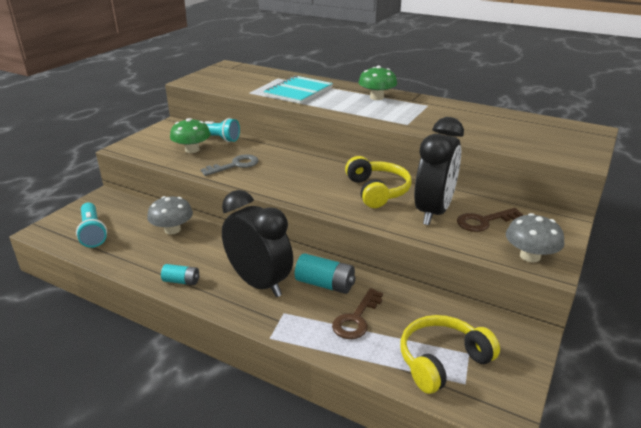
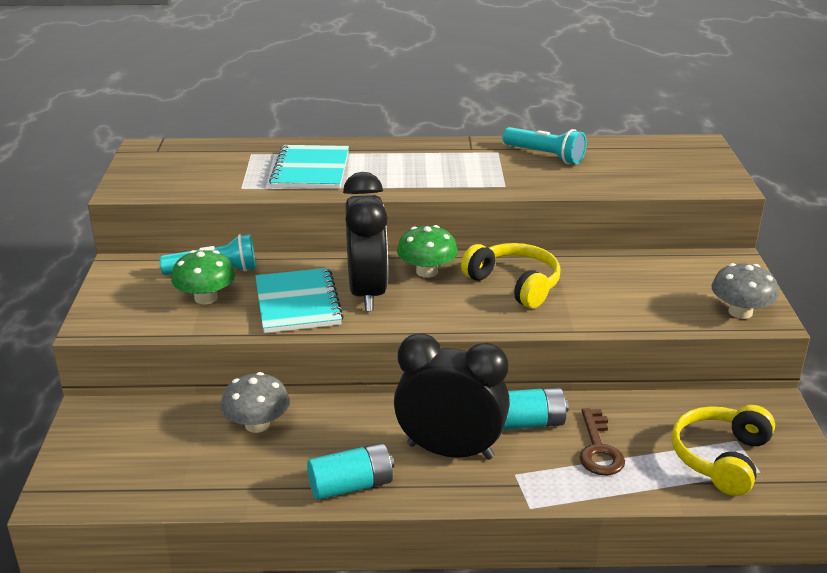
camera: 30 degrees left, 0 degrees up
(92, 232) = (141, 469): turquoise flashlight -> turquoise flashlight (545, 155)
(181, 281) = (351, 486): turquoise battery -> turquoise battery, size x1.60
(235, 165) = (297, 303): grey key -> turquoise notebook
(376, 97) = (424, 155): green mushroom -> green mushroom (427, 271)
(433, 212) = (601, 292): black clock -> black clock (367, 293)
(484, 221) = (662, 287): brown key -> none

